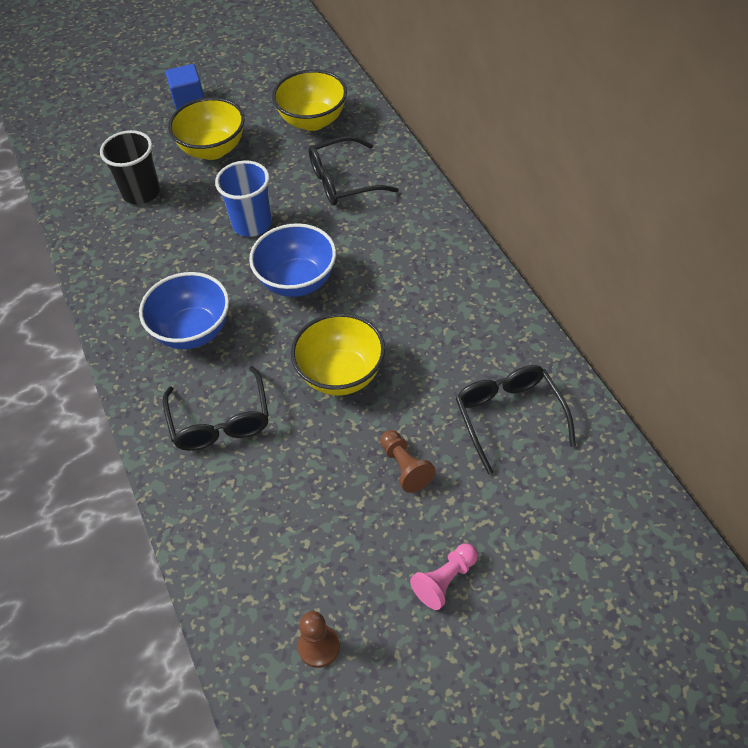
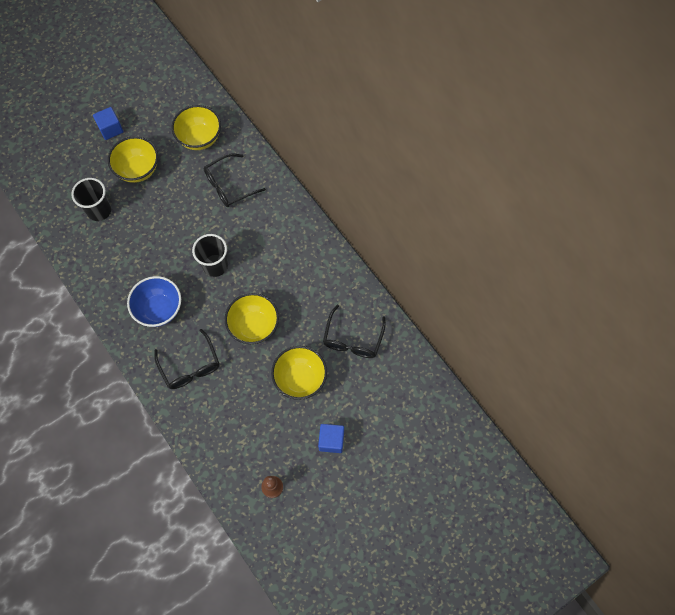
camera: 15 degrees left, 15 degrees up
(252, 224) = (177, 226): blue cup -> none
(297, 281) = (215, 265): blue bowl -> black cup
(405, 467) = (300, 379): brown pawn -> yellow bowl
(445, 580) = (331, 440): pink pawn -> blue cube
(509, 416) = (353, 339): black glasses -> black glasses turned 135 degrees counterclockwise

